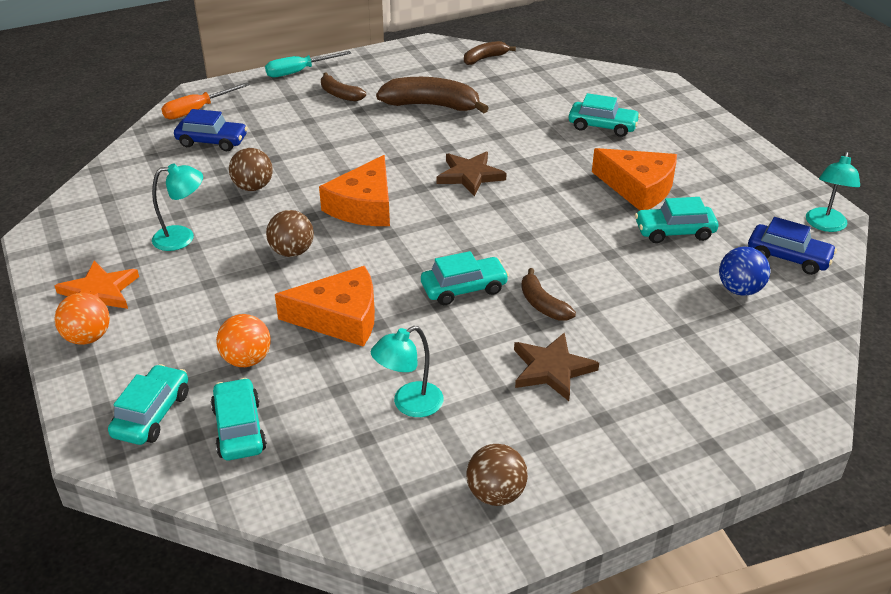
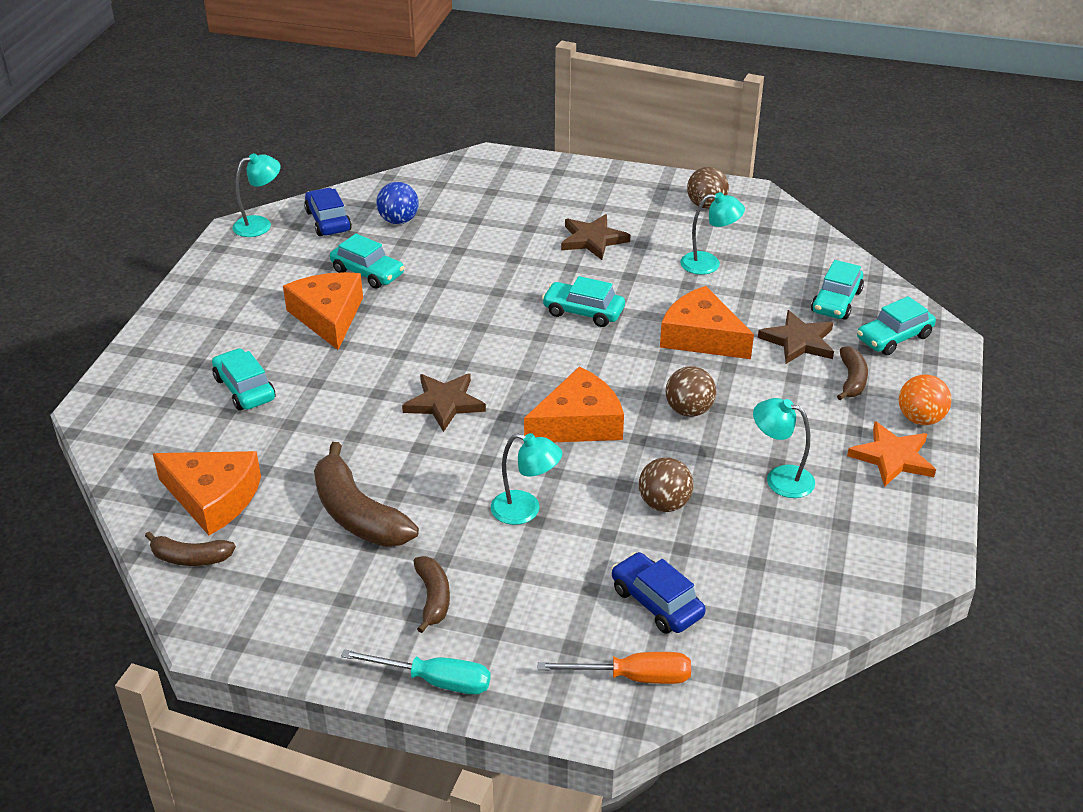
camera: 140 degrees left, 0 degrees up
(247, 360) = (798, 341): orange ball -> brown star
(338, 147) = (525, 510): none -> turquoise lamp
(518, 79) = (213, 498): none -> orange cheese
(542, 304) = (542, 275): brown banana -> brown banana (852, 380)

